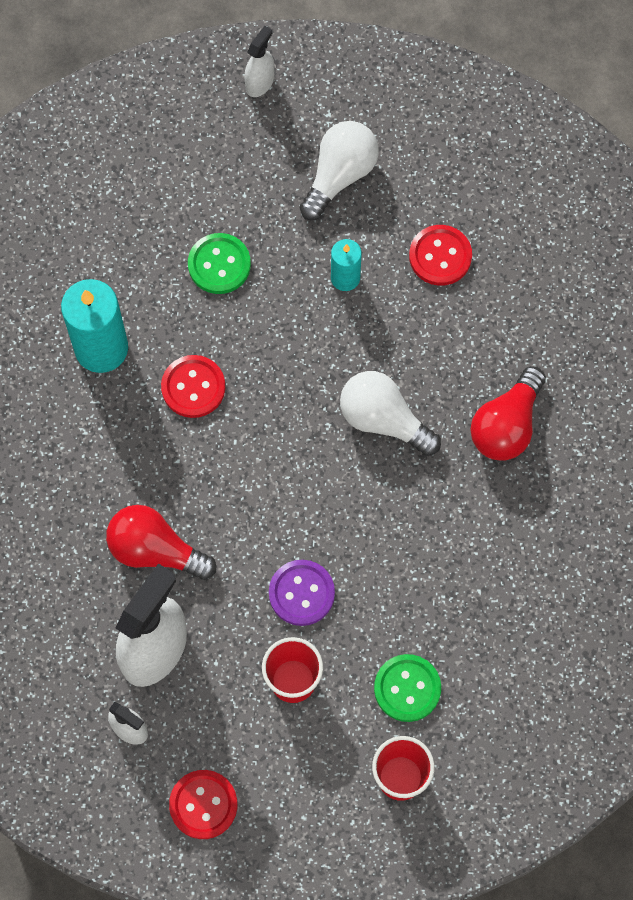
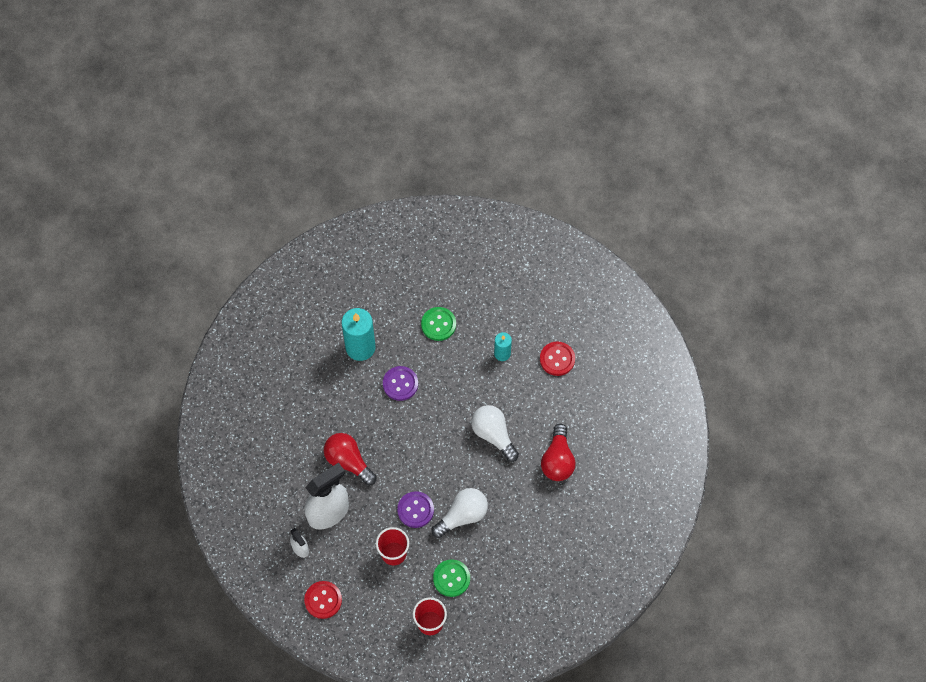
camera: 20 degrees right, 5 degrees down
(193, 387) = (400, 384): red button -> purple button
(260, 82) = (497, 235): white spray bottle -> none
(339, 175) = (520, 298): white light bulb -> white light bulb (462, 516)
(506, 425) = (557, 460): red light bulb -> red light bulb turned 45 degrees counterclockwise

